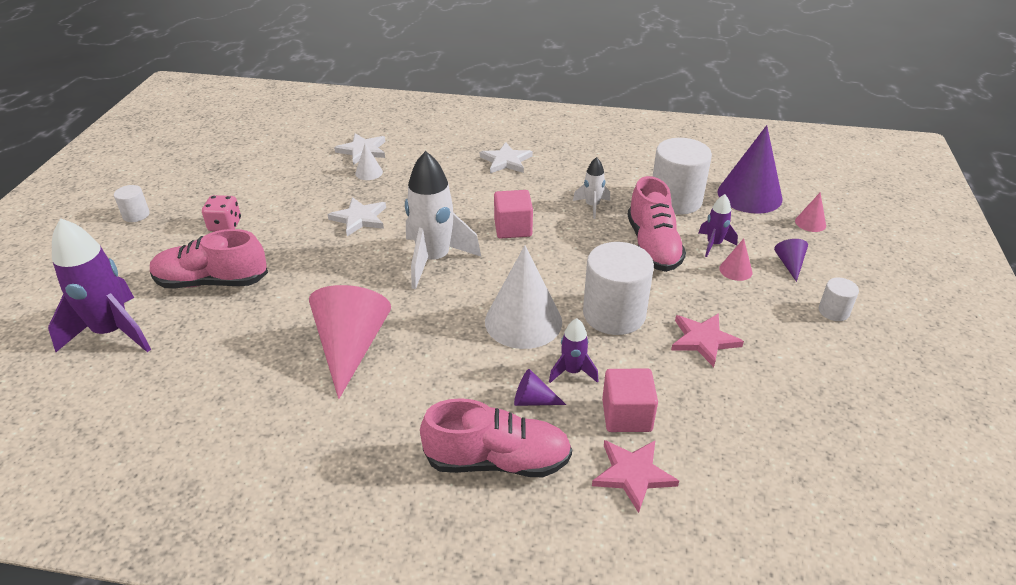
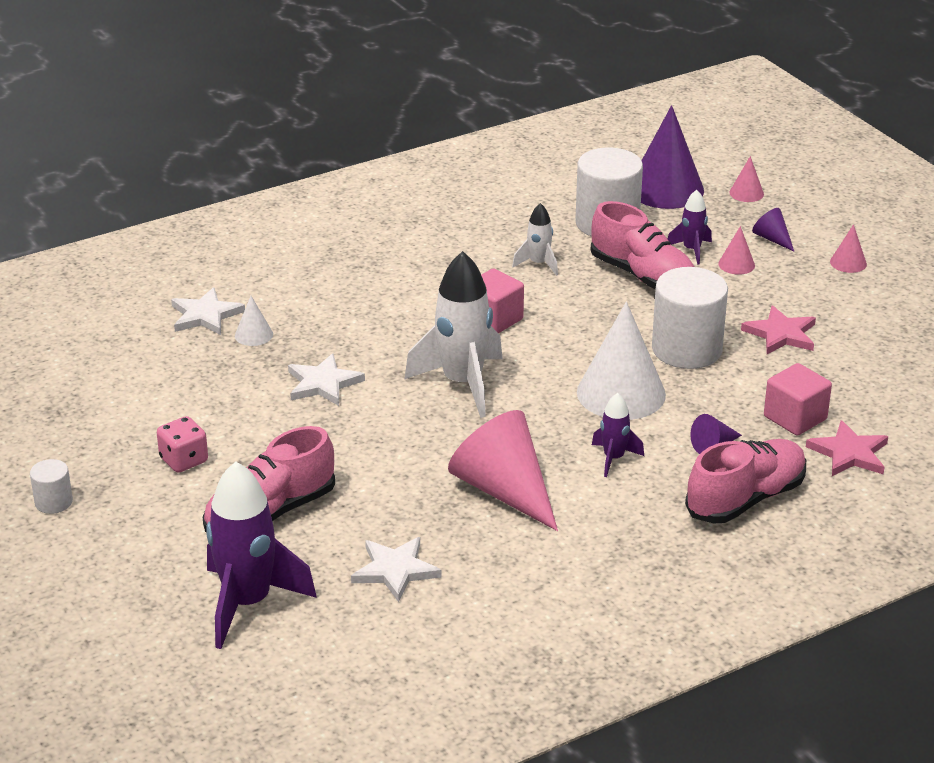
camera: 40 degrees left, 5 degrees down
(506, 161) = (386, 256): white star -> white star (395, 570)
(572, 371) = (714, 409): purple rocket -> purple rocket (613, 458)
(833, 311) = (848, 263): white cylinder -> pink cone

